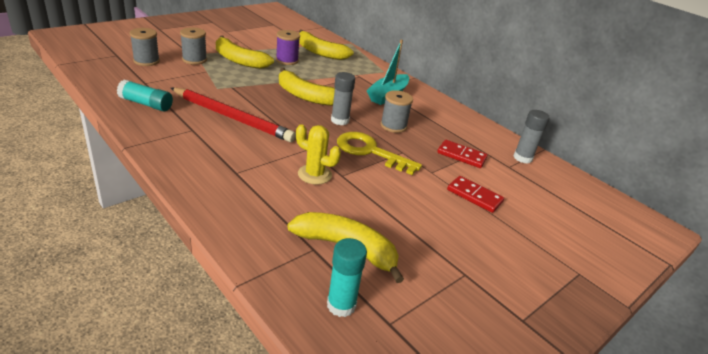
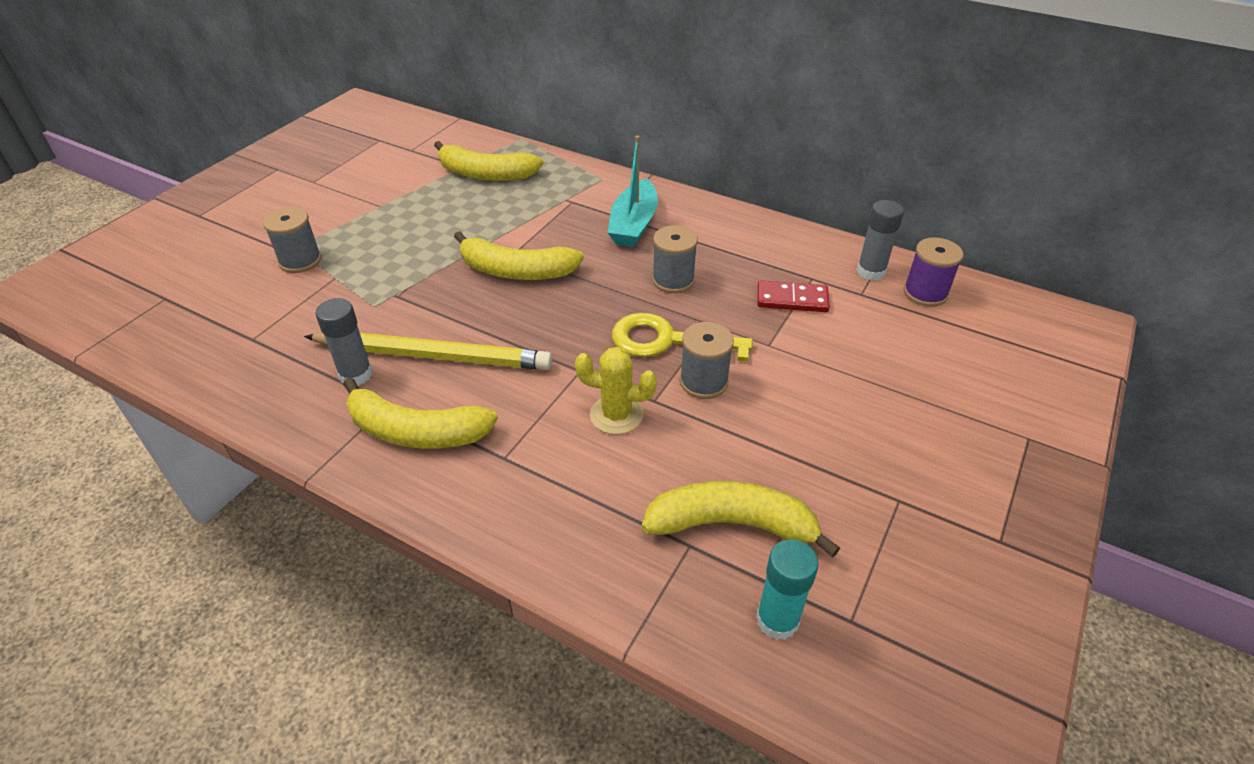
camera: 15 degrees left, 10 degrees up
(146, 61) = (224, 292): grey spool -> grey spool (703, 382)
(146, 104) = (283, 381): turquoise glue stick -> none
(232, 117) = (433, 356): red pencil -> yellow pencil
(239, 60) = (372, 236): yellow banana -> yellow banana (416, 431)
(287, 60) = (446, 209): purple spool -> purple spool (925, 293)
(340, 120) = (593, 299): grey glue stick -> grey glue stick (356, 374)
(474, 196) = (844, 364): red domino -> none

